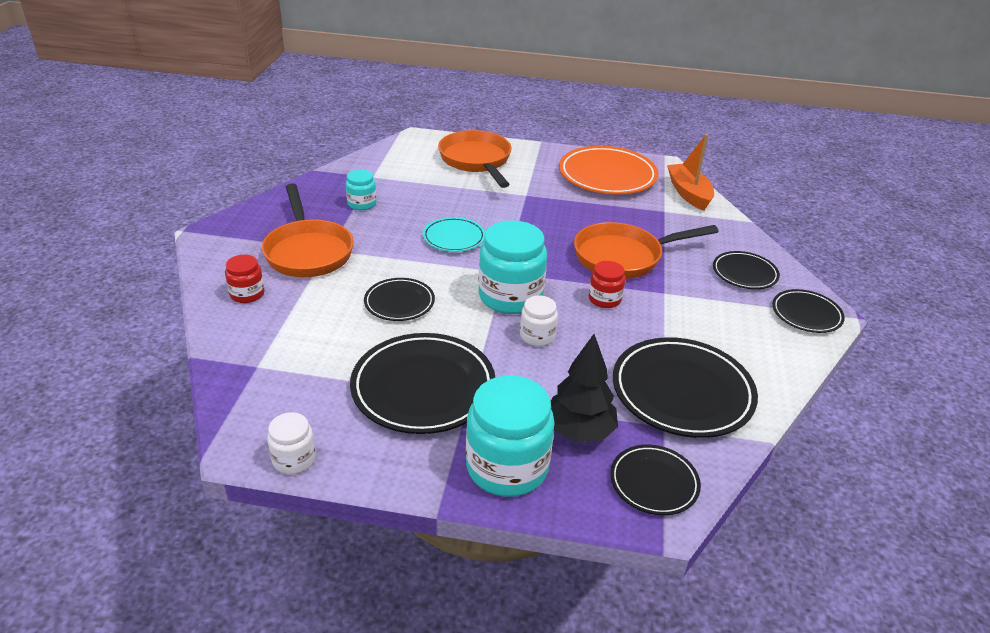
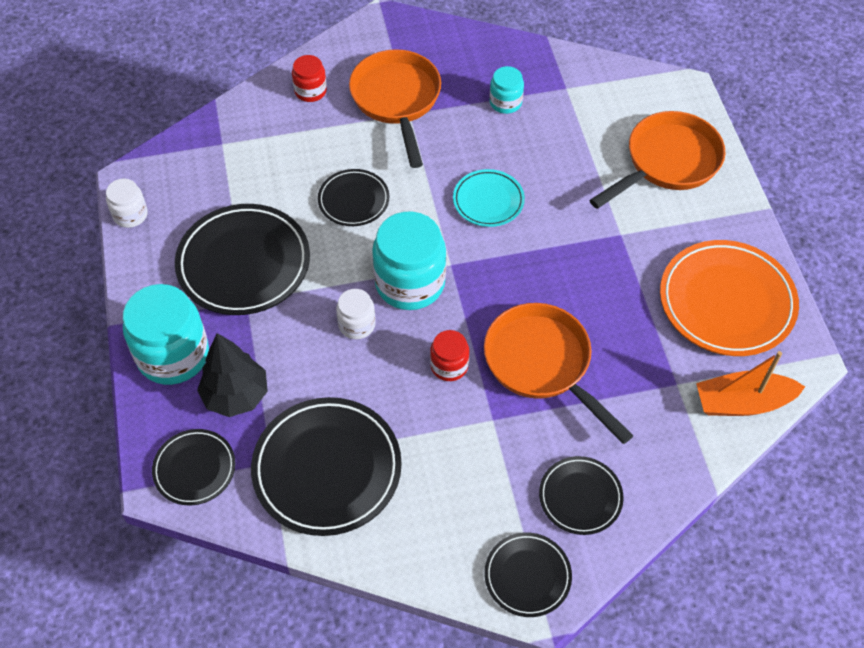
camera: 70 degrees right, 20 degrees up
(308, 251) = (397, 100): orange pan -> orange pan turned 120 degrees clockwise
(688, 193) = (742, 402): orange boat -> orange boat turned 150 degrees counterclockwise

